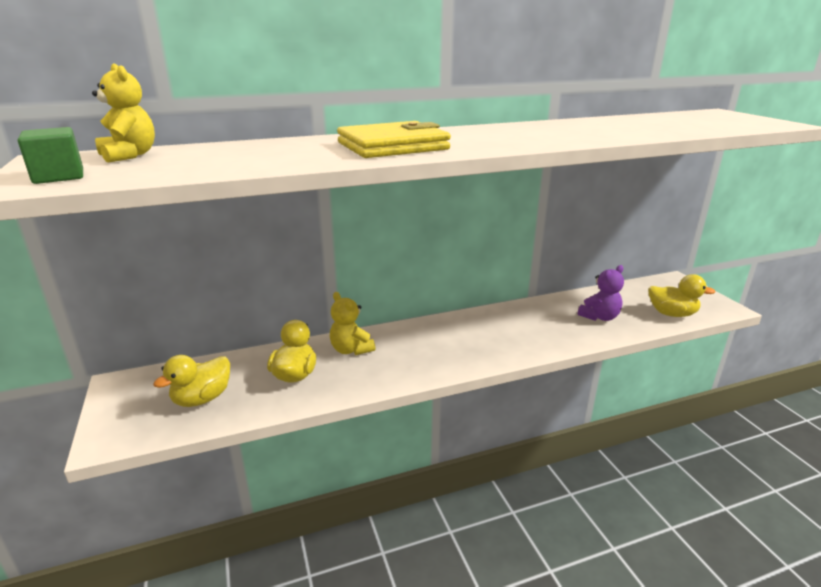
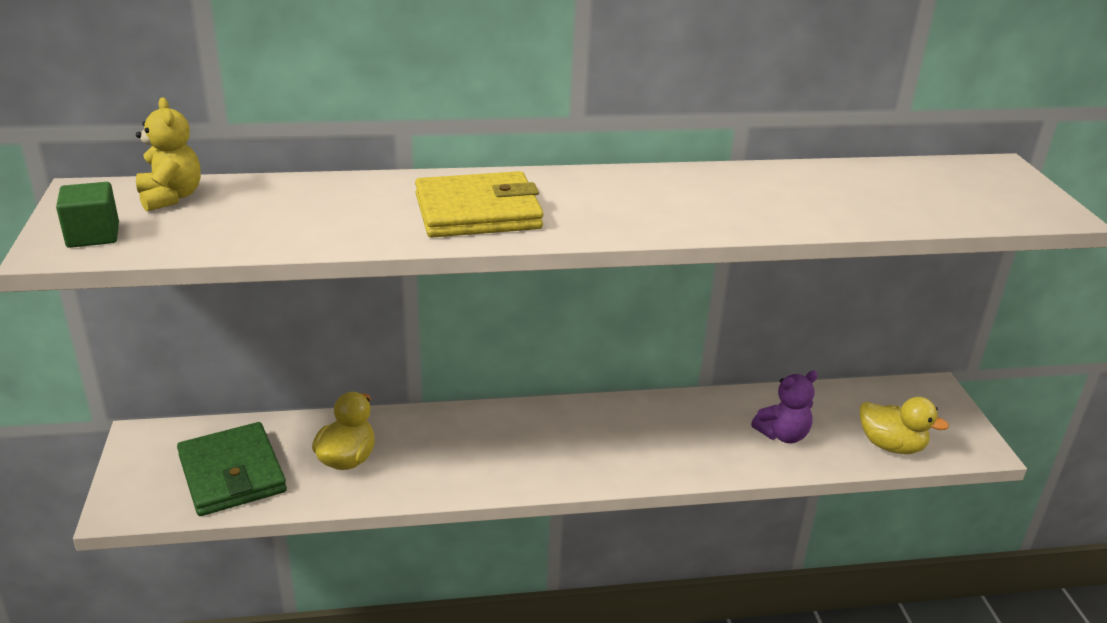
camera: 10 degrees right, 5 degrees up
(202, 399) = (232, 474): yellow duck -> green wallet
(351, 350) = (427, 433): yellow teddy bear -> none

